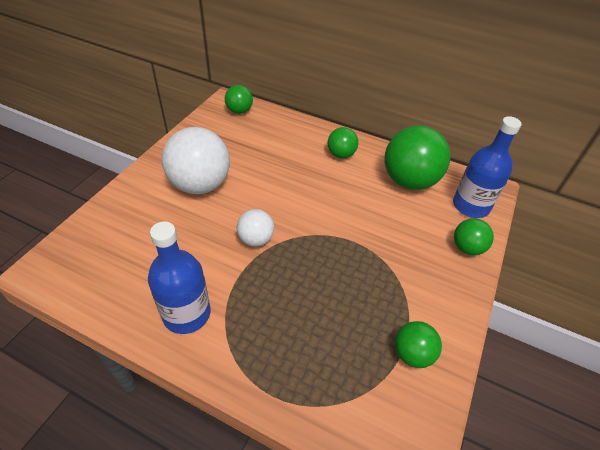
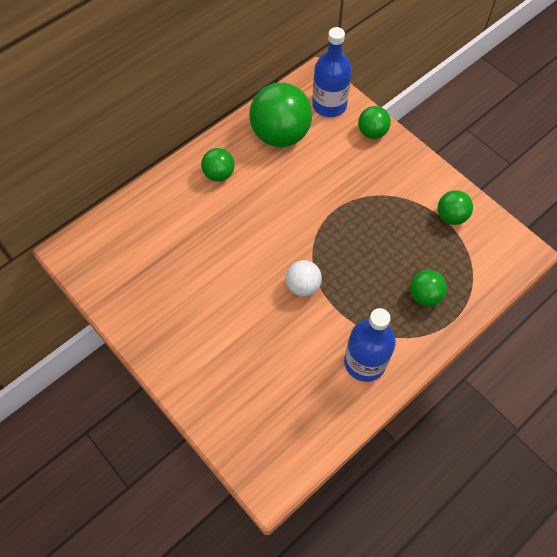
camera: 65 degrees left, 15 degrees up
(200, 185) = (208, 315): white ball -> none
(239, 111) = (97, 244): green ball -> green ball (424, 295)

